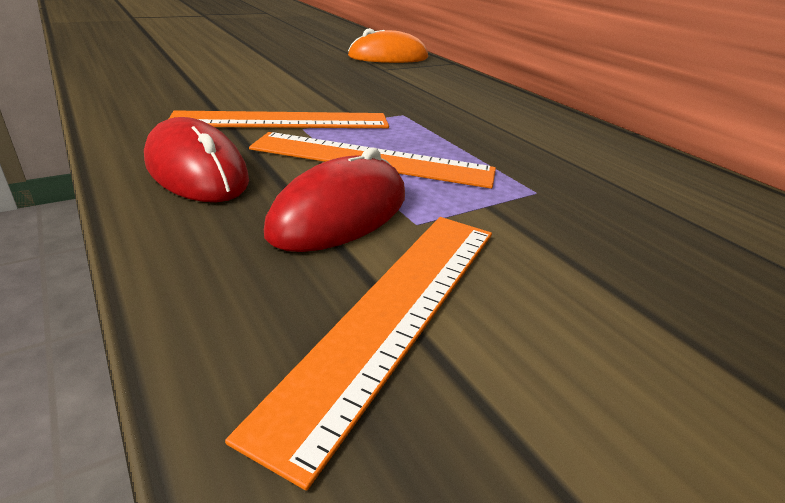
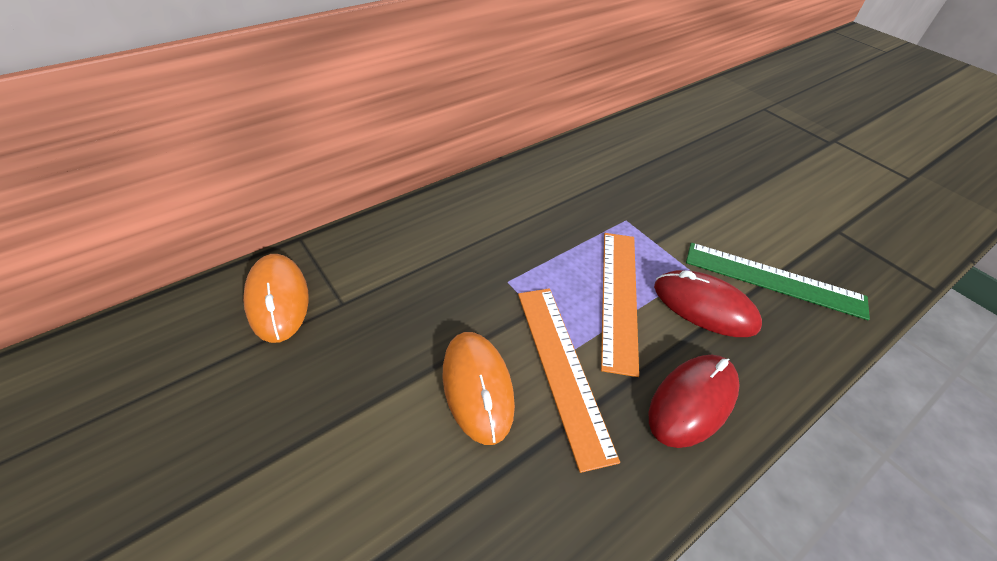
camera: 95 degrees left, 15 degrees up
(281, 94) = (477, 387): none -> orange mouse
(395, 312) = (774, 279): orange ruler -> green ruler

